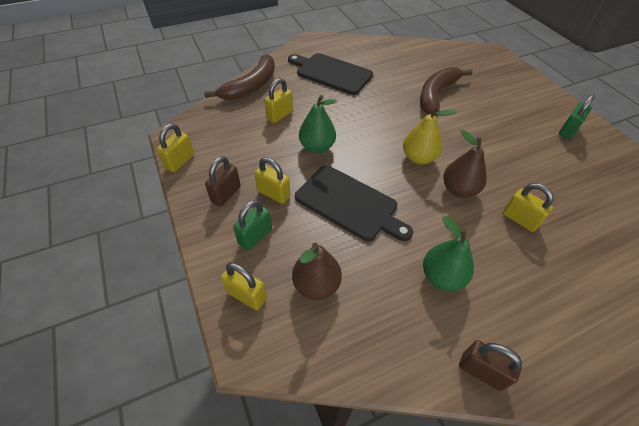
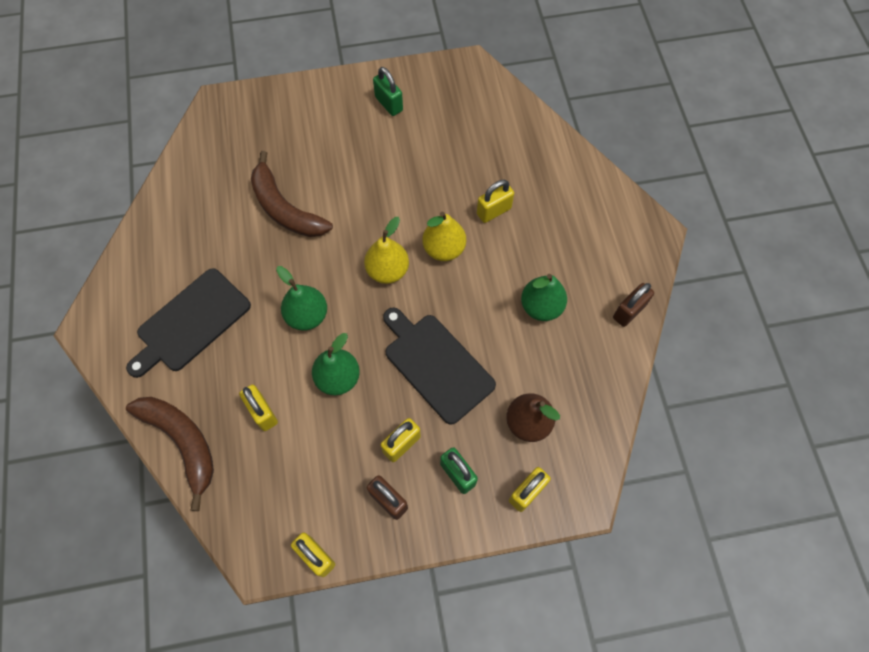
camera: 75 degrees left, 15 degrees up
(349, 204) = (436, 364): black cutting board -> black cutting board turned 90 degrees counterclockwise
(359, 122) = (307, 316): none -> green pear
(459, 190) = (444, 249): brown pear -> yellow pear

